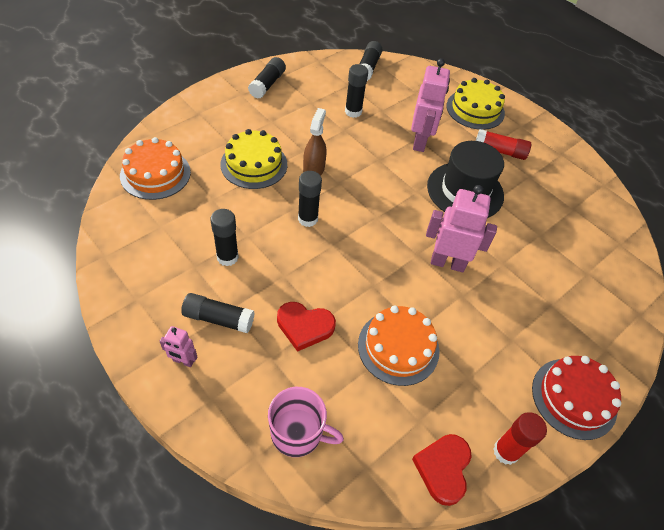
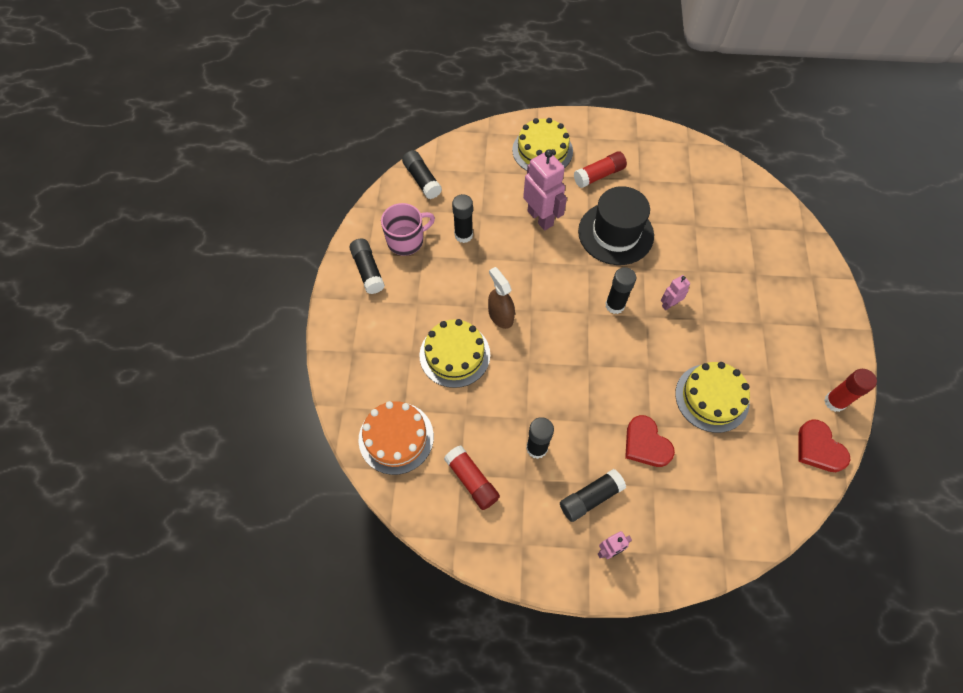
camera: 40 degrees left, 10 degrees up
(162, 235) = (472, 480): none -> red glue stick
(298, 433) = (727, 516): pink mug -> pink mug (406, 240)
(304, 326) = (646, 444): red heart -> red heart turned 90 degrees clockwise
(308, 219) = (548, 362): black glue stick -> black glue stick (614, 305)
(398, 347) = (712, 397): orange cake -> yellow cake
(447, 263) = (669, 304): pink robot -> pink robot, size x0.51
(574, 398) = (829, 328): red cake -> none

